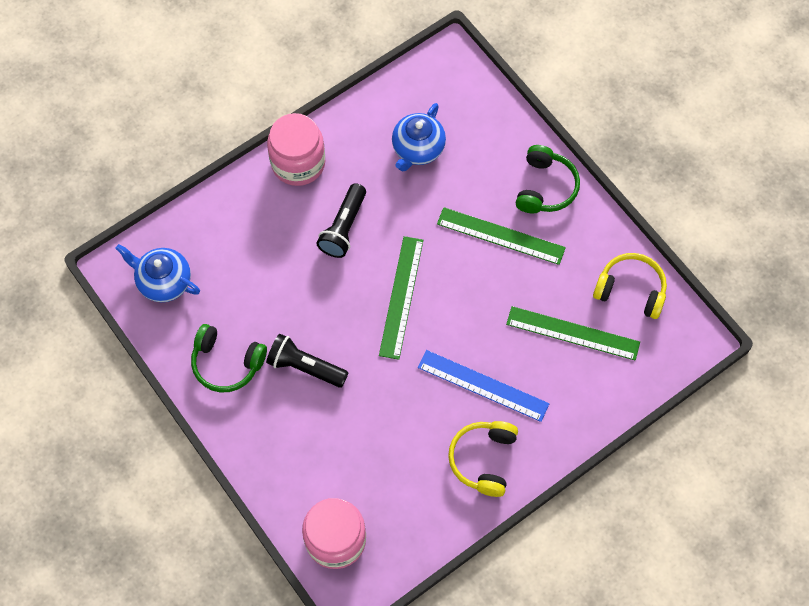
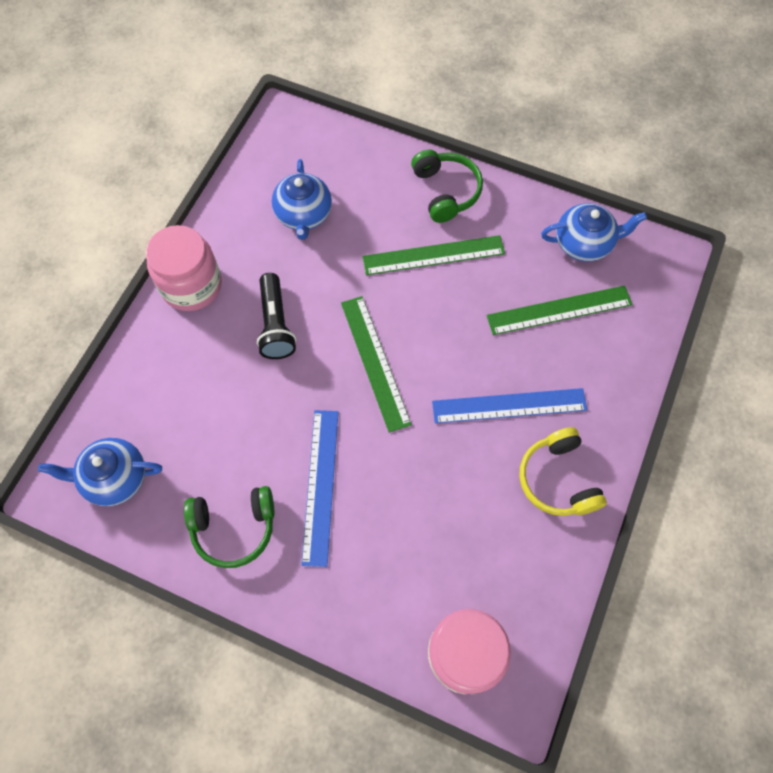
camera: 30 degrees left, 0 degrees up
(305, 367) = (320, 485): black flashlight -> blue ruler
(630, 290) = (584, 243): yellow headphones -> blue teapot

